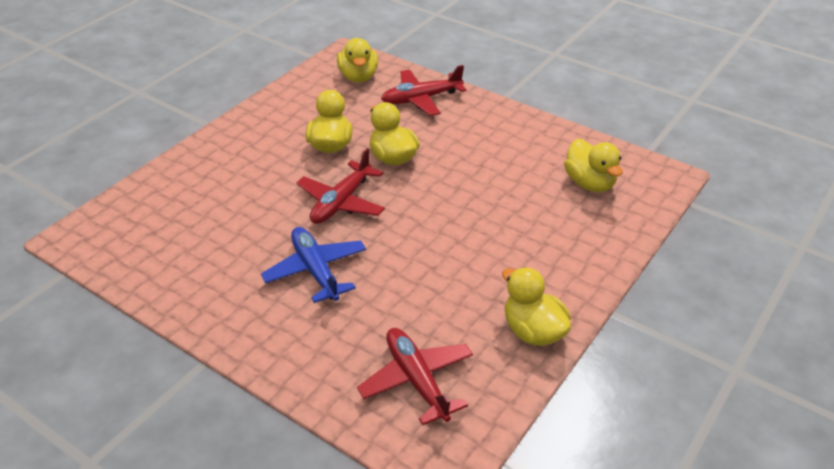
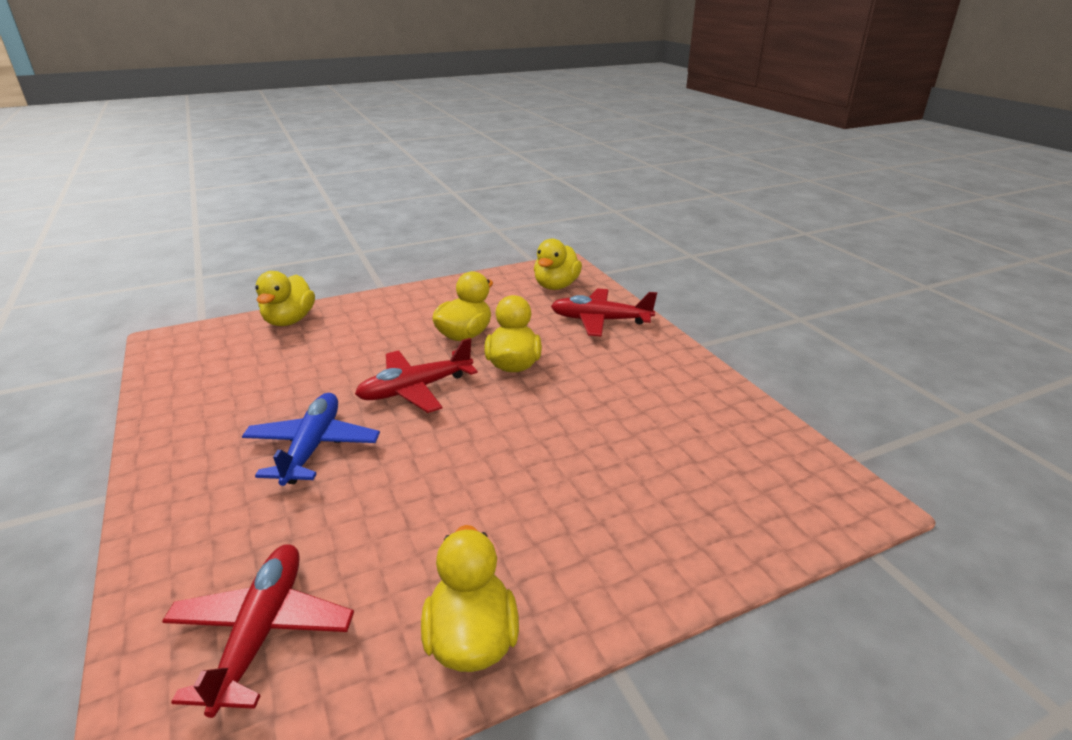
camera: 30 degrees right, 10 degrees down
(590, 183) = (728, 470): yellow duck -> yellow duck (289, 321)

